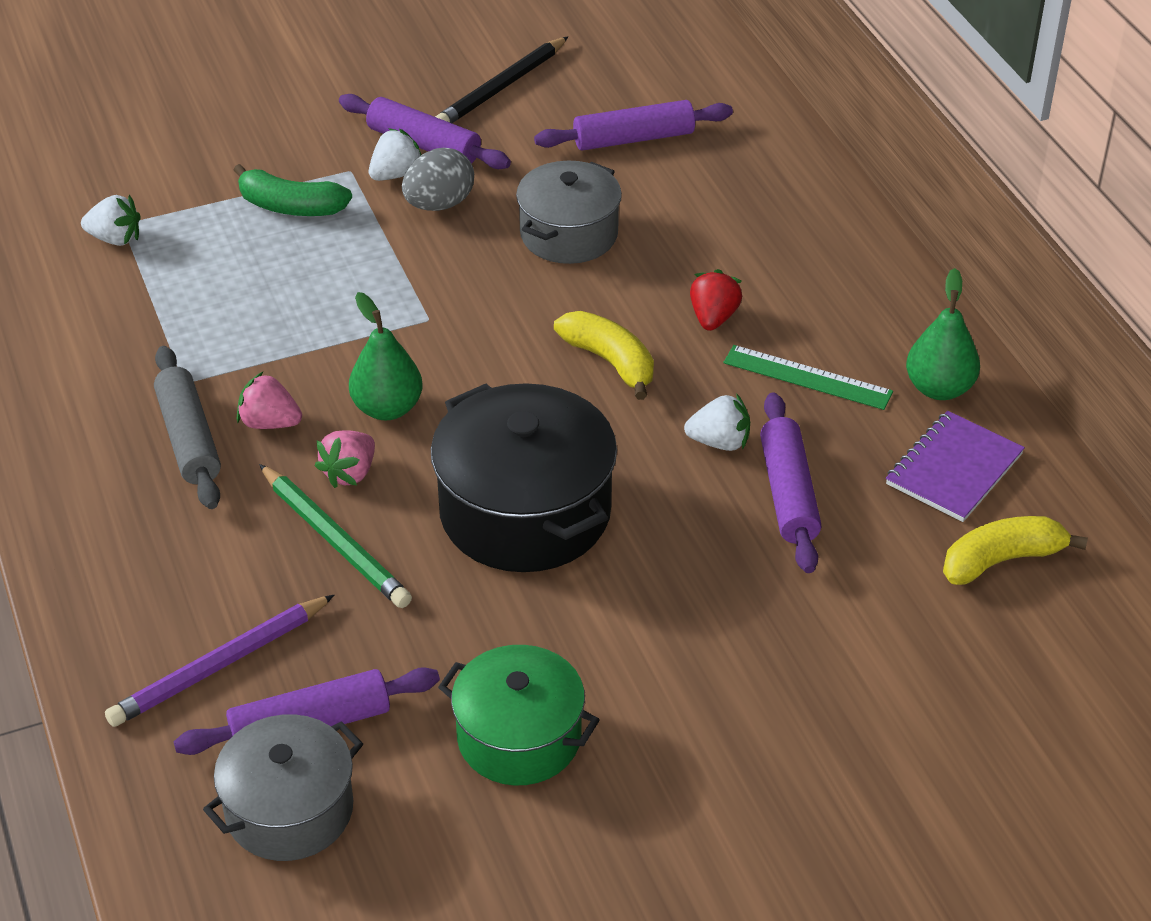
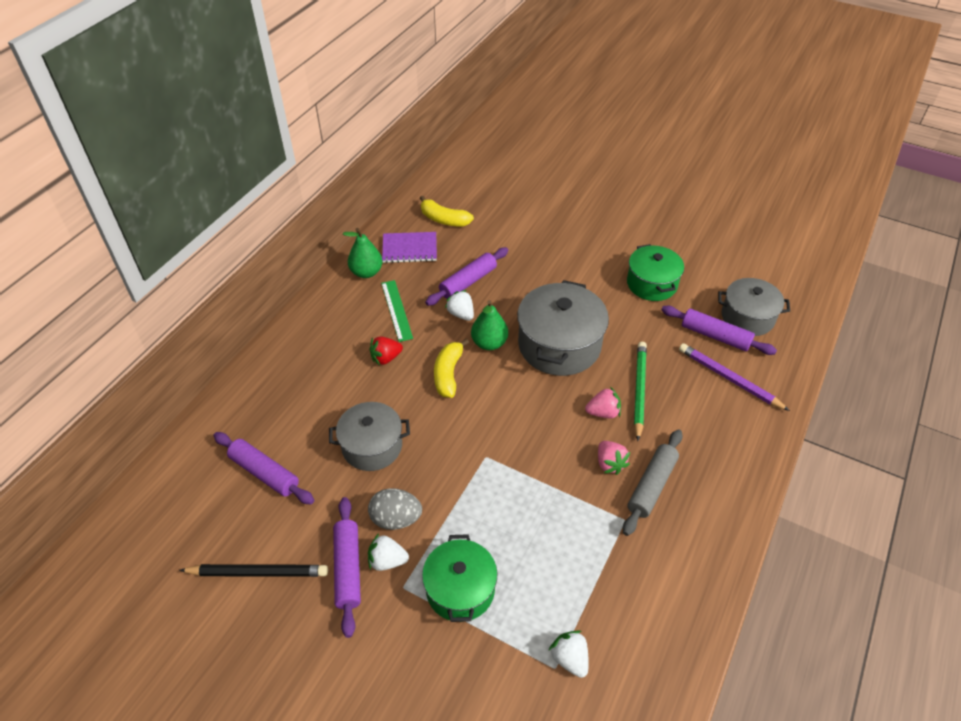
camera: 130 degrees left, 5 degrees up
(219, 665) = (729, 378): purple pencil -> purple pencil turned 150 degrees counterclockwise
(291, 207) = (460, 589): green banana -> green pot
(387, 408) = (555, 428): green pear -> green pear (489, 343)
(525, 512) = (559, 345): black pot -> grey pot

